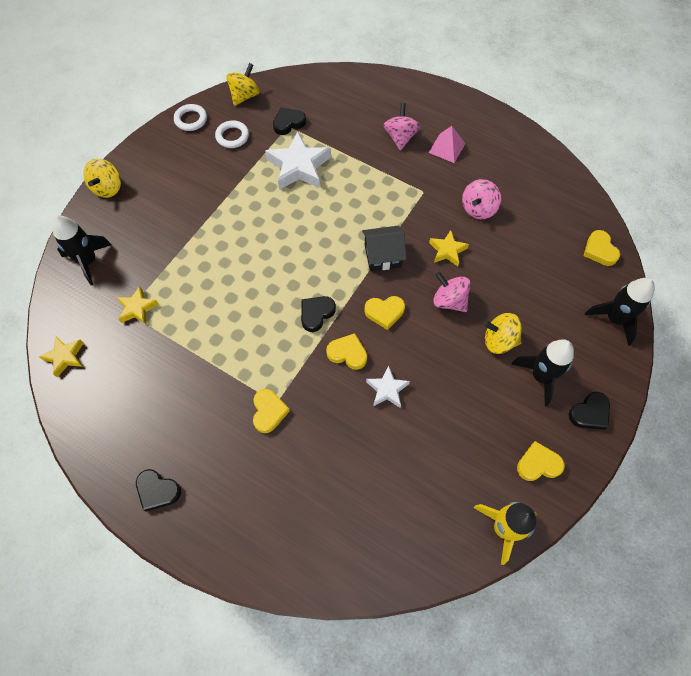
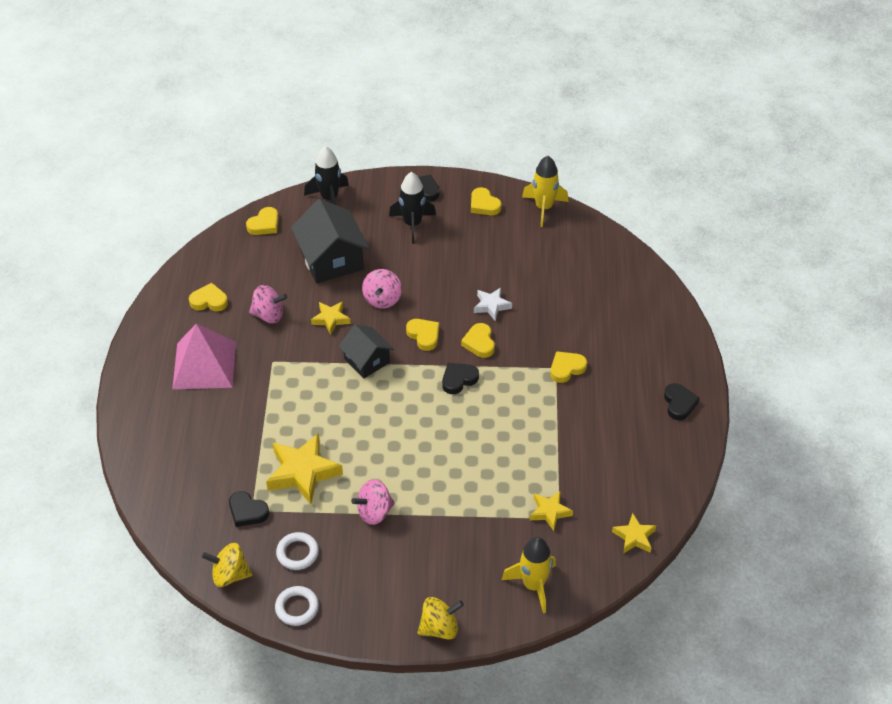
camera: 120 degrees left, 15 degrees down
(88, 261) = (533, 585): black rocket -> yellow rocket
(299, 166) = (302, 472): white star -> yellow star
(316, 314) = (458, 379): black heart -> black heart turned 135 degrees clockwise
(400, 137) = (212, 407): pink spinning top -> pink spinning top (374, 512)
(446, 148) = (204, 365): pink pyramid -> pink pyramid, size x1.86
(499, 341) = (398, 257): yellow spinning top -> none
(518, 175) = (209, 301): none -> yellow heart
(524, 283) = (331, 259): none -> black house

